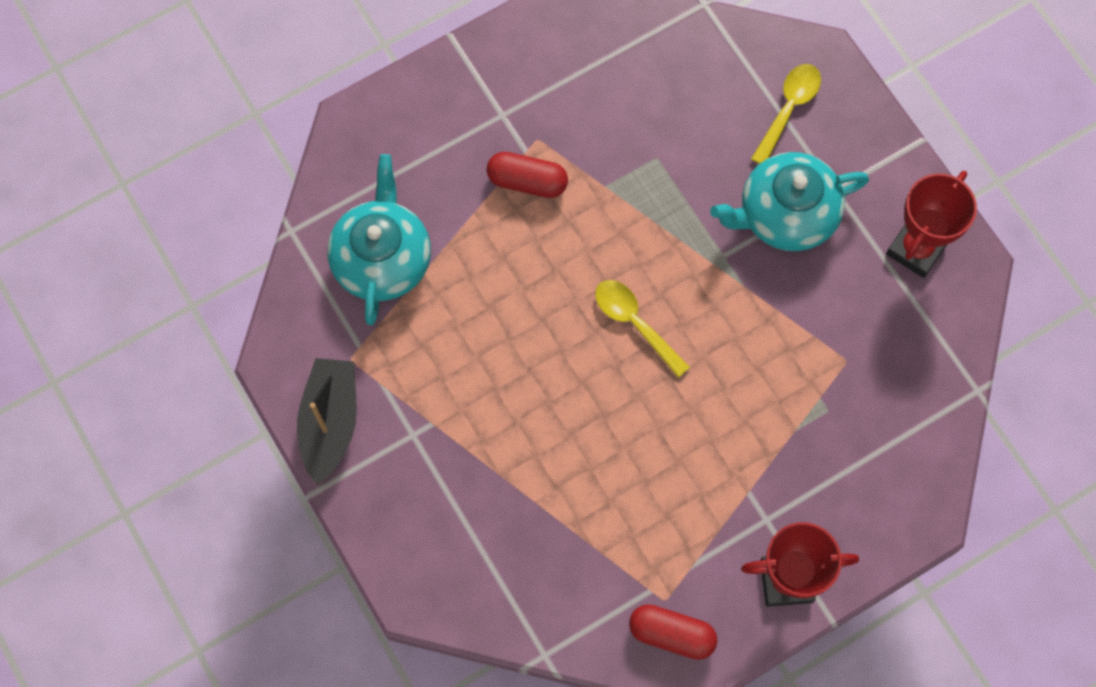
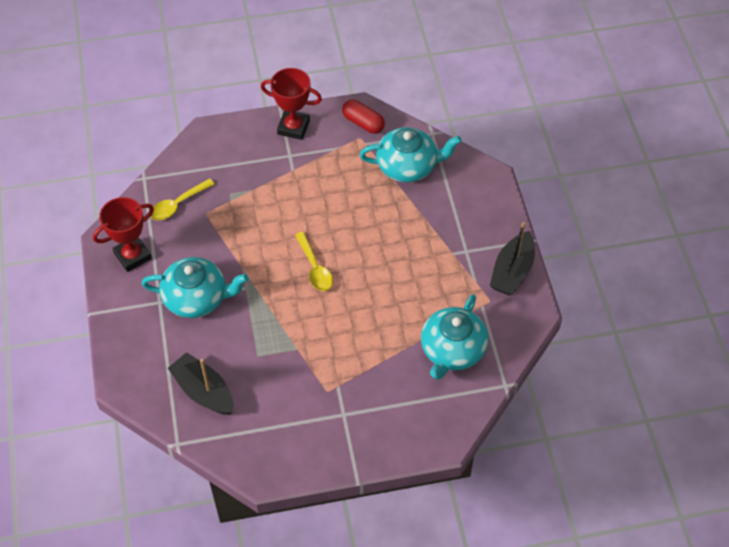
camera: 160 degrees left, 15 degrees down
(527, 181) = (344, 367): red capsule -> none
(561, 568) = (408, 166): none -> turquoise teapot
(705, 83) = (203, 391): none -> black boat
(788, 109) = (160, 358): yellow spoon -> yellow spoon (178, 204)

